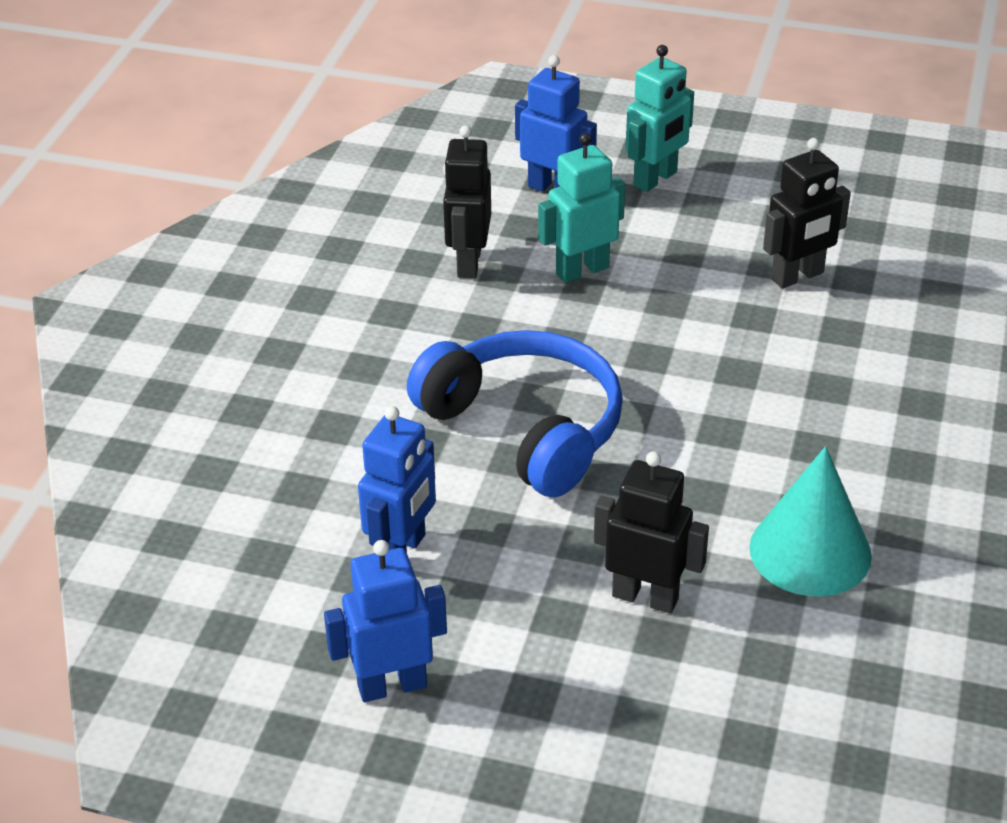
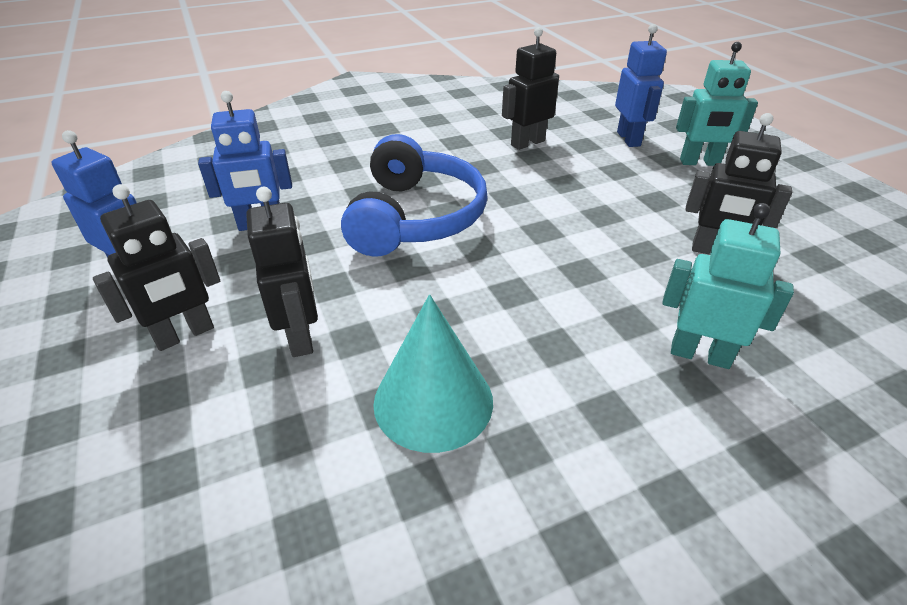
camera: 50 degrees right, 0 degrees up
(558, 678) = (184, 334): none -> black robot
(582, 270) = (579, 175): turquoise robot -> turquoise robot (700, 354)

